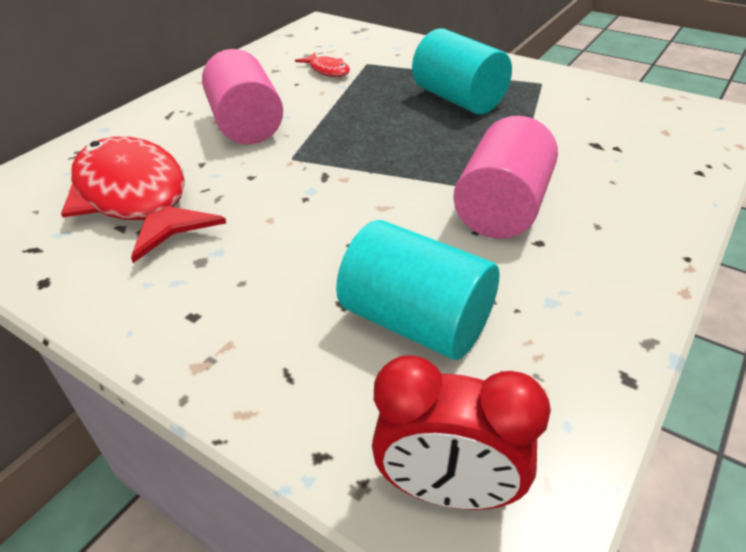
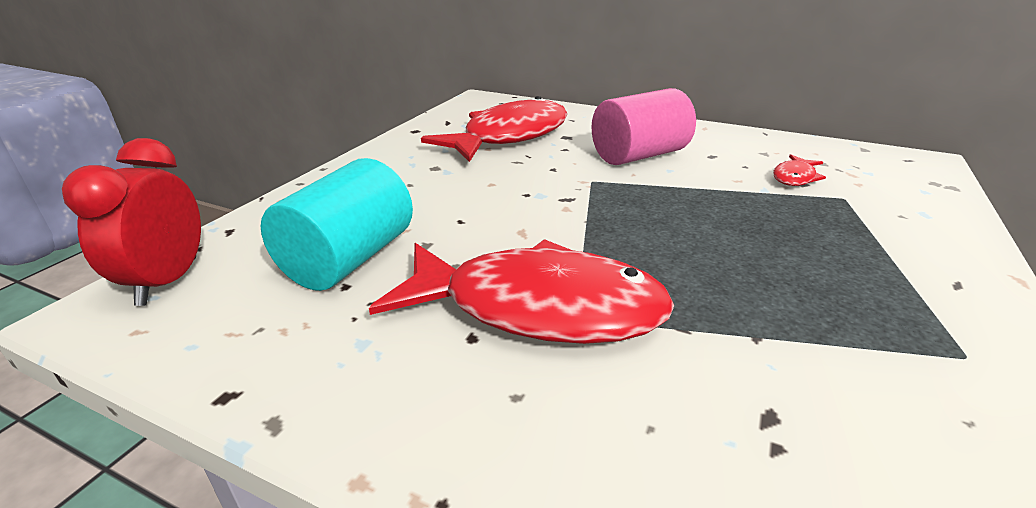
camera: 80 degrees right, 10 degrees down
(458, 99) = (807, 268): turquoise cylinder -> none
(502, 208) = (538, 308): pink cylinder -> red fish

